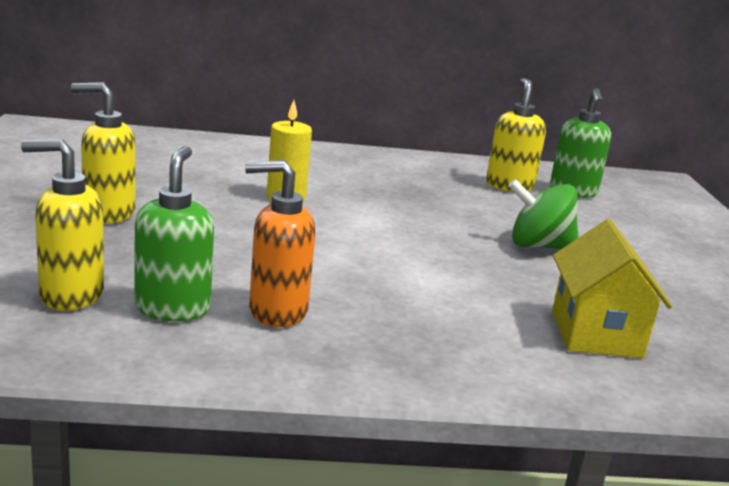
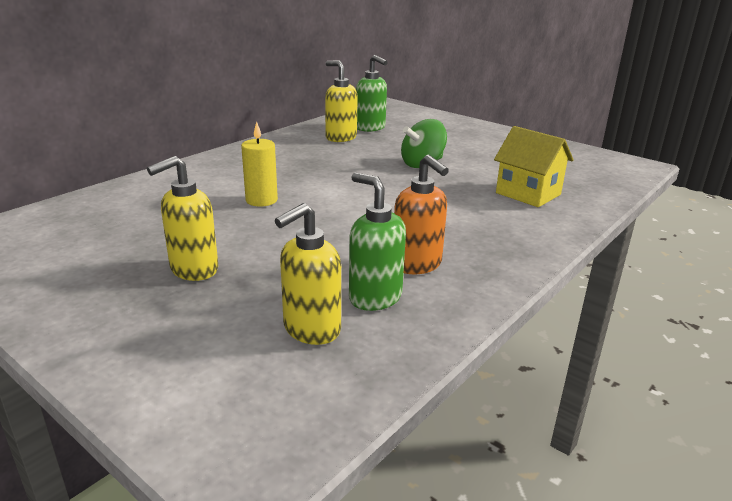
camera: 45 degrees left, 5 degrees up
(277, 312) = (417, 265): orange soap dispenser -> orange soap dispenser turned 75 degrees counterclockwise

